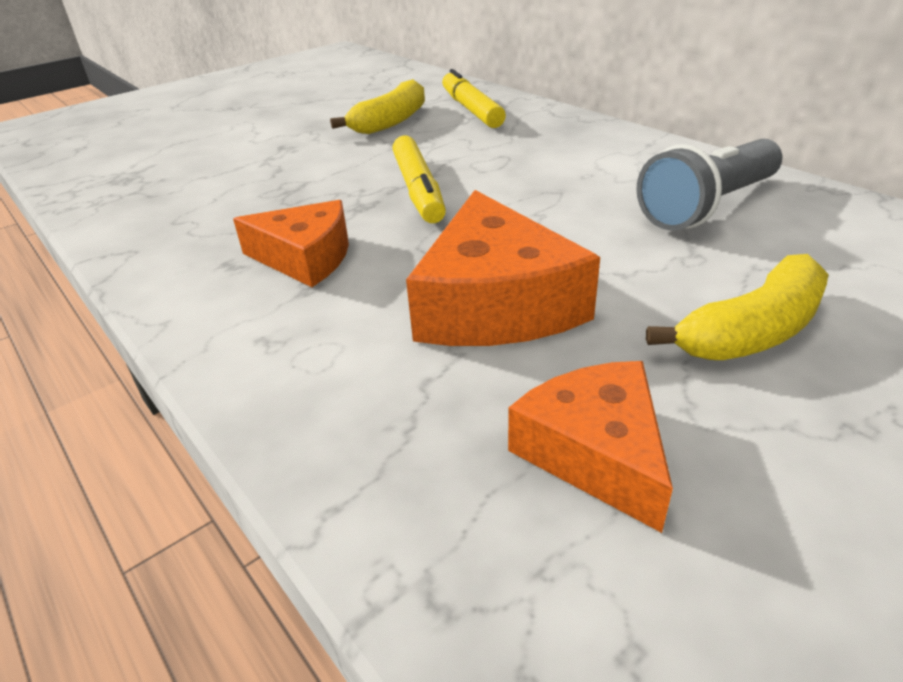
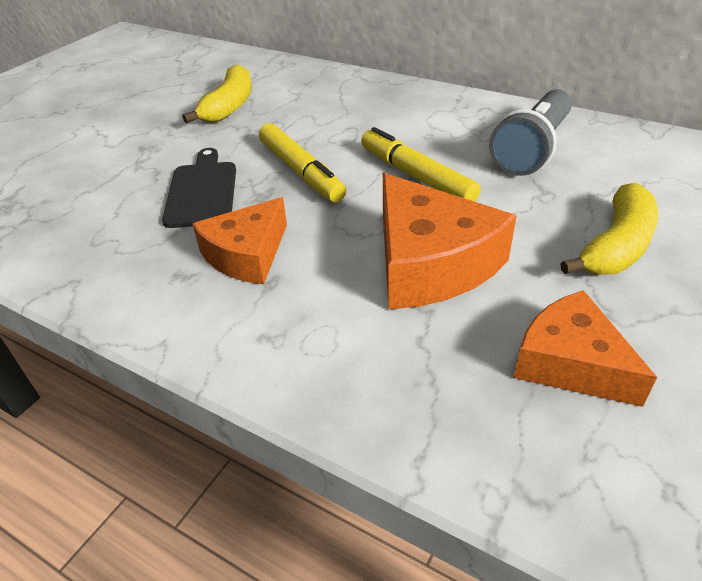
camera: 20 degrees left, 5 degrees up
(305, 257) = (247, 254): orange cheese -> orange cheese turned 135 degrees clockwise
(307, 193) = (202, 191): none -> black cutting board
(471, 109) = (294, 84): yellow marker -> yellow marker (416, 176)

